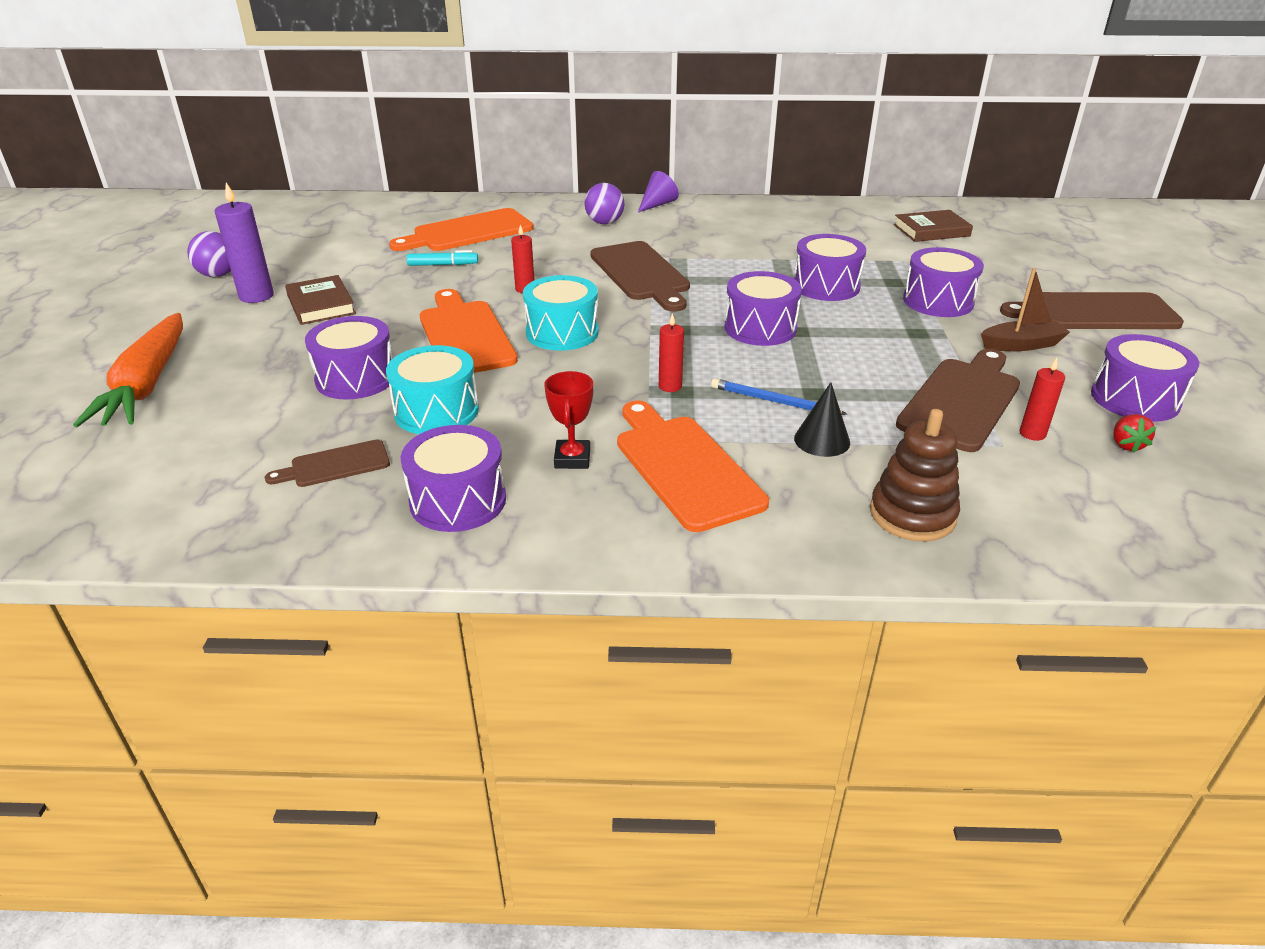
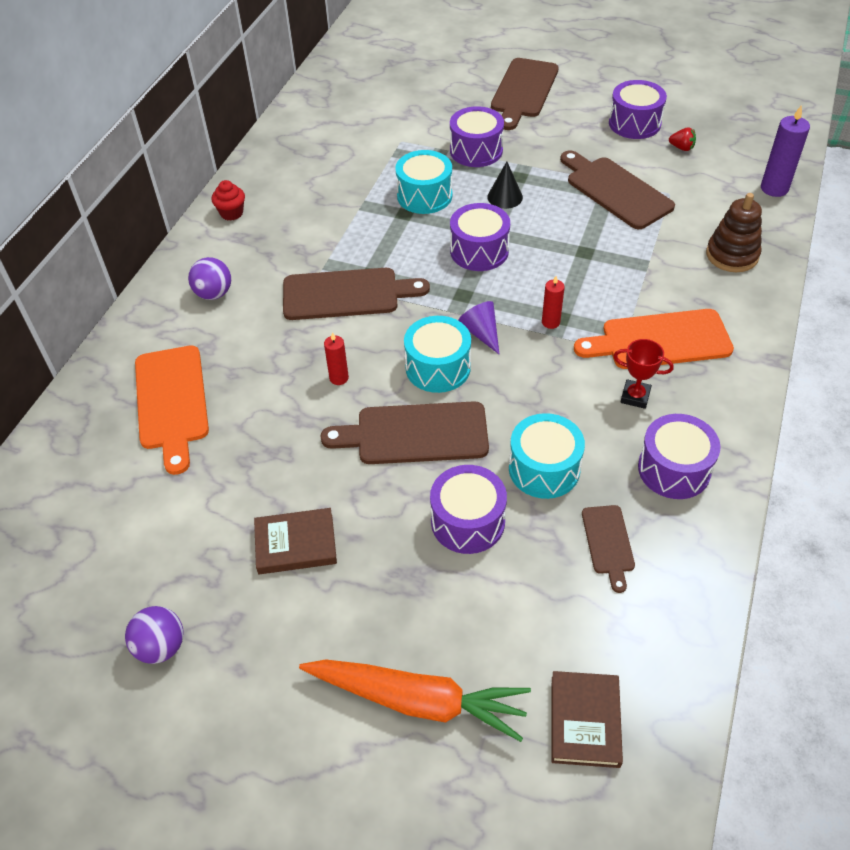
camera: 70 degrees left, 15 degrees up
(256, 296) = (243, 605): purple candle -> purple candle (774, 188)
(443, 265) = (248, 433): turquoise marker -> none
(465, 335) = (415, 434): orange cutting board -> brown cutting board
(657, 204) = (191, 247): purple cone -> purple cone (481, 333)
(715, 210) = (231, 213): none -> red cupcake
(774, 401) = (589, 274): blue pencil -> none
(822, 440) = (644, 267): black cone -> black cone (505, 197)
(826, 286) = (424, 196): purple drum -> turquoise drum
(931, 230) = (353, 109): brown book -> brown book (584, 721)
(1021, 345) = (554, 139): brown boat -> none
(1032, 434) = (661, 177): red candle -> none

